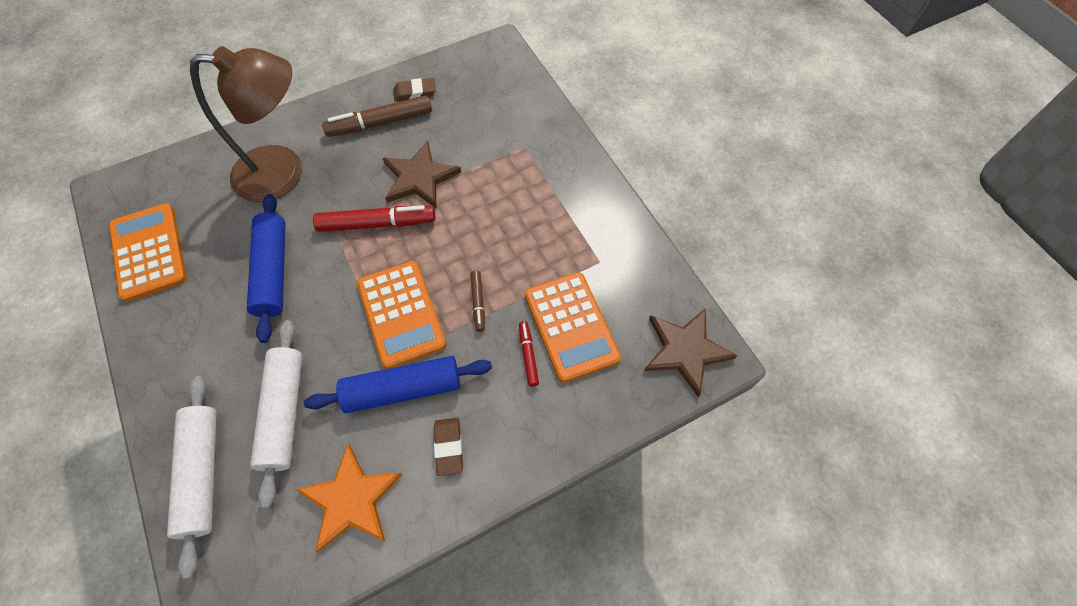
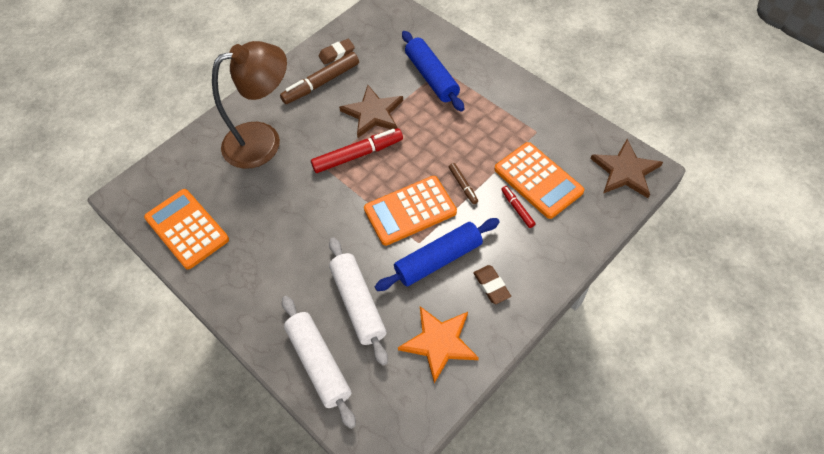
camera: 15 degrees left, 5 degrees down
(273, 271) = (295, 212): blue rolling pin -> blue rolling pin (431, 77)
(401, 314) = (410, 211): orange calculator -> orange calculator turned 105 degrees clockwise

